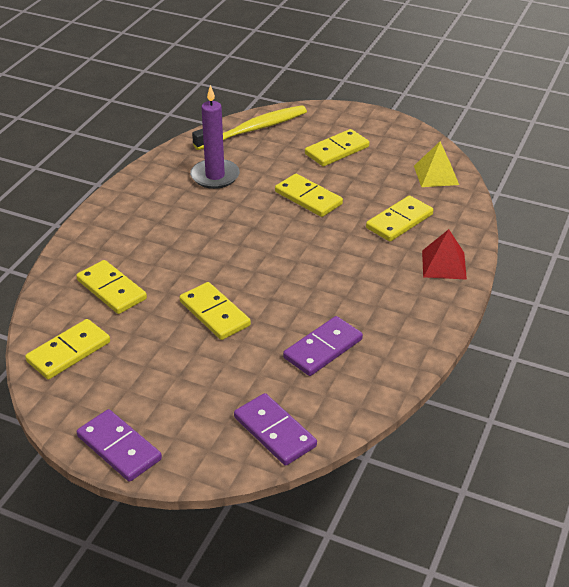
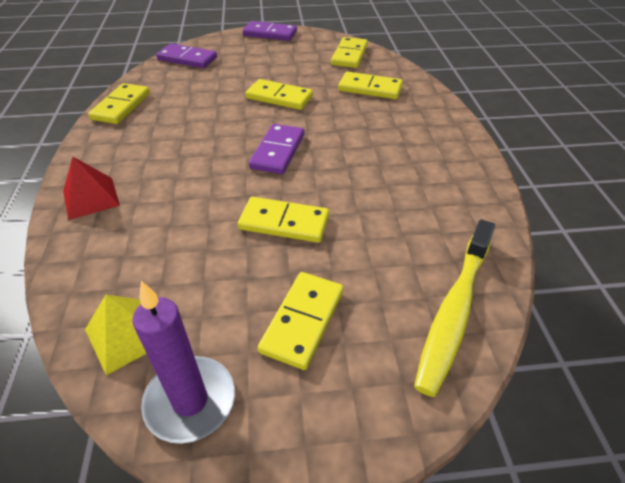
camera: 150 degrees right, 5 degrees up
(215, 176) = (413, 210): purple candle -> purple candle (190, 401)
(323, 348) = (181, 101): purple domino -> purple domino (278, 151)
(399, 221) = (158, 232): yellow domino -> yellow domino (121, 106)

